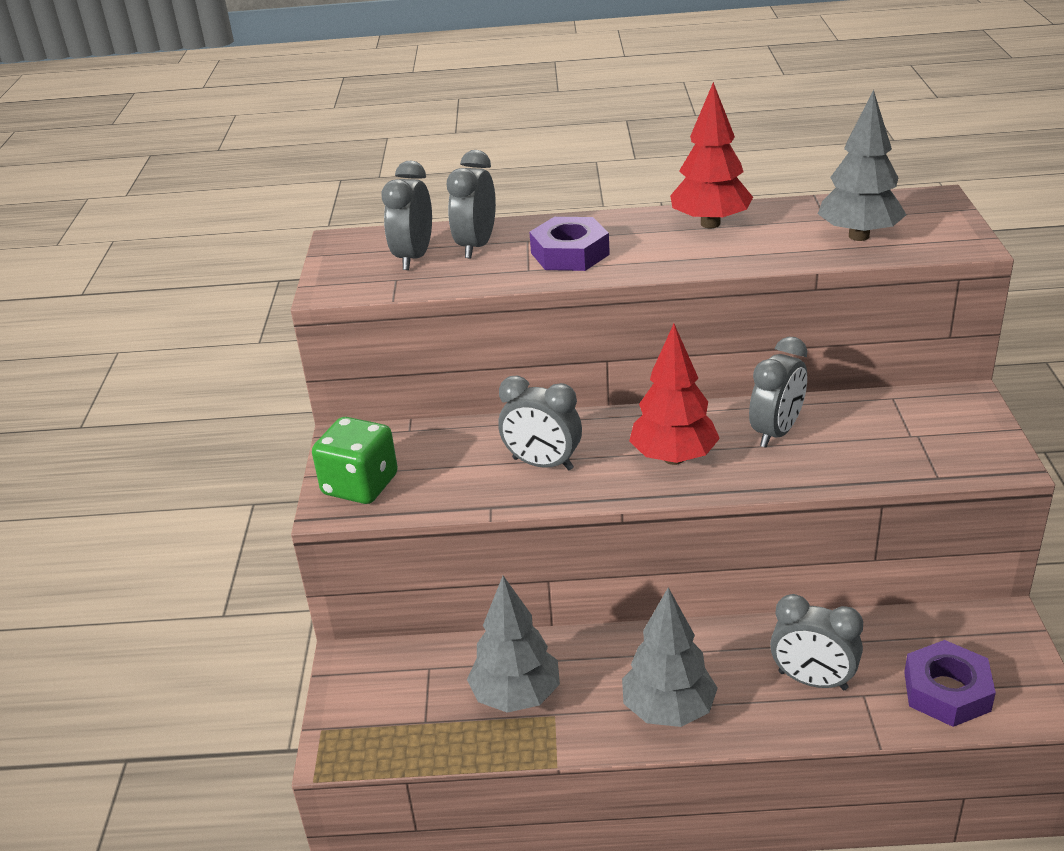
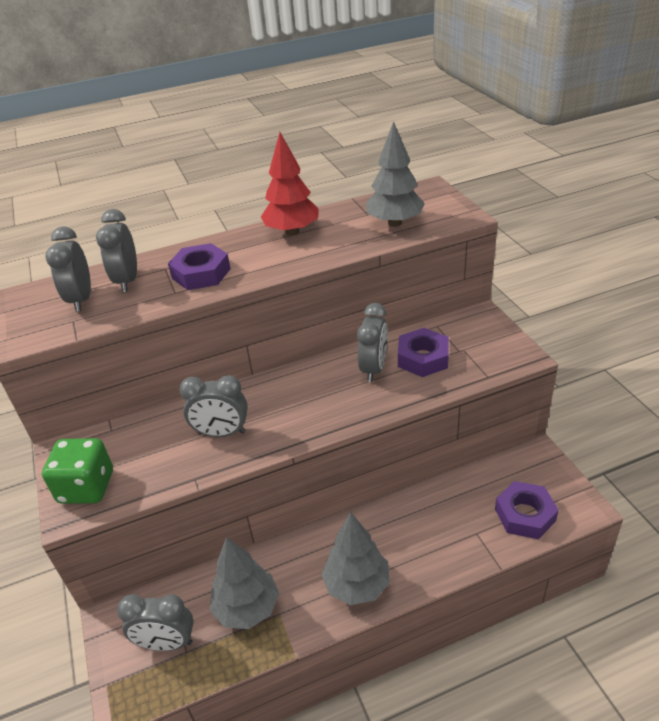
camera: 20 degrees left, 5 degrees up
(674, 458) = (313, 405): red tree -> none
(812, 680) = (441, 532): grey clock -> grey clock (167, 643)
(852, 434) = (423, 358): none -> purple nut

